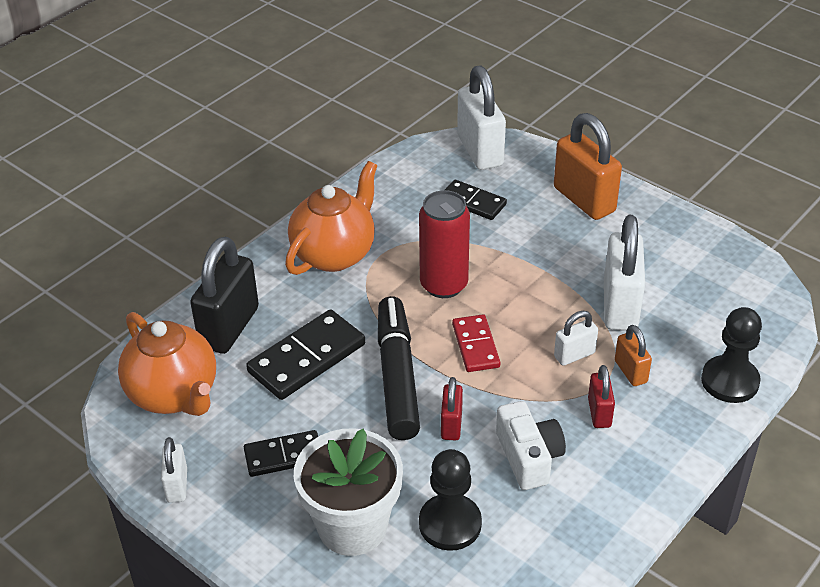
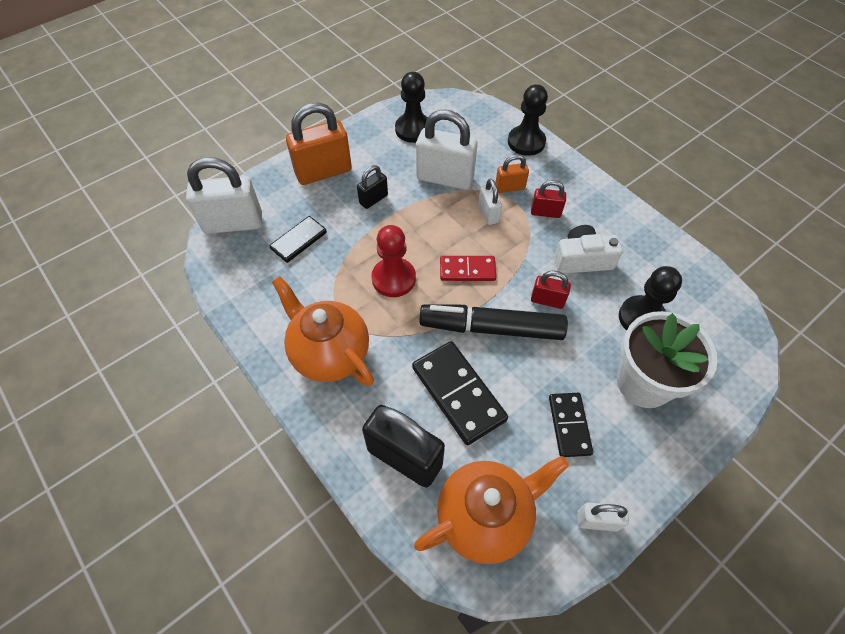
camera: 80 degrees left, 15 degrees up
(444, 285) = (393, 278): red can -> red pawn
(557, 248) = (373, 199): none -> black padlock
(696, 264) = (413, 129): none -> black pawn

